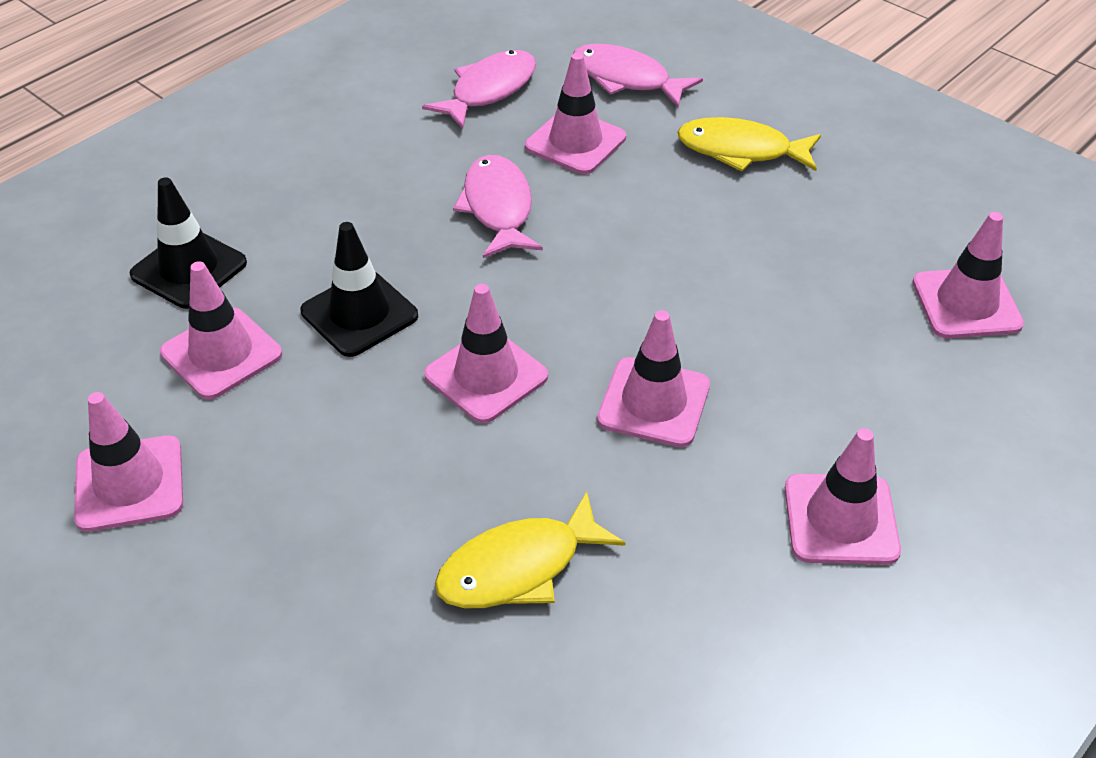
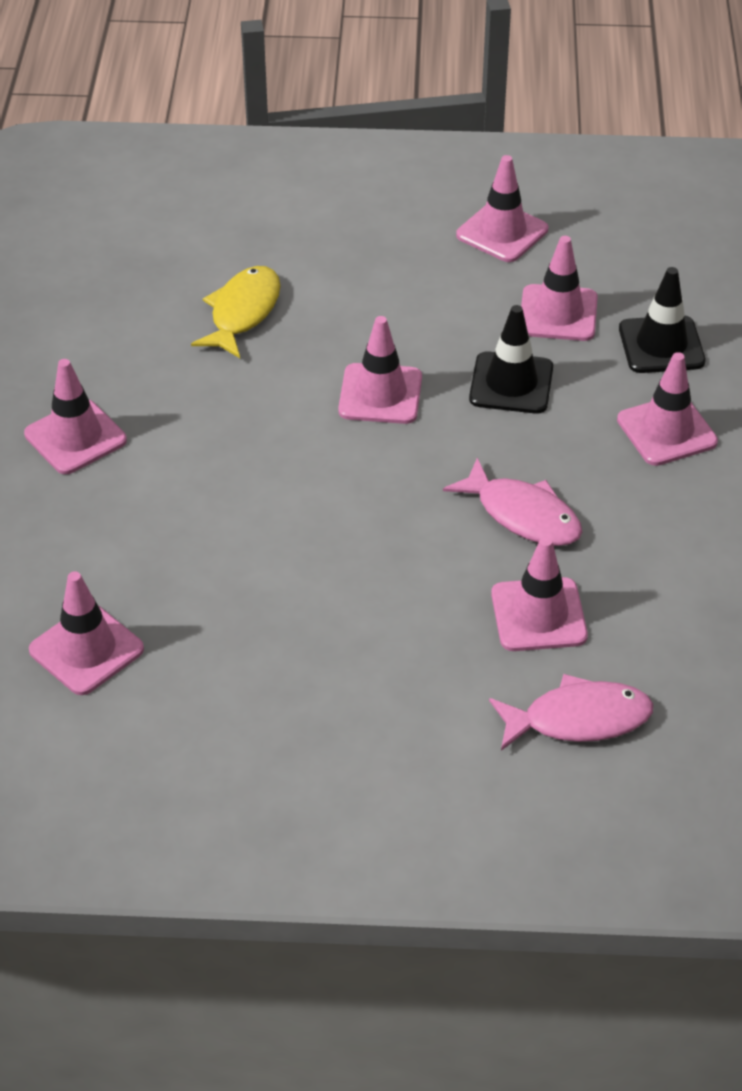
camera: 140 degrees right, 0 degrees up
(489, 90) = (677, 624): pink fish -> none
(654, 402) = (255, 440): pink traffic cone -> pink traffic cone (666, 431)
(741, 150) = (392, 697): yellow fish -> none

